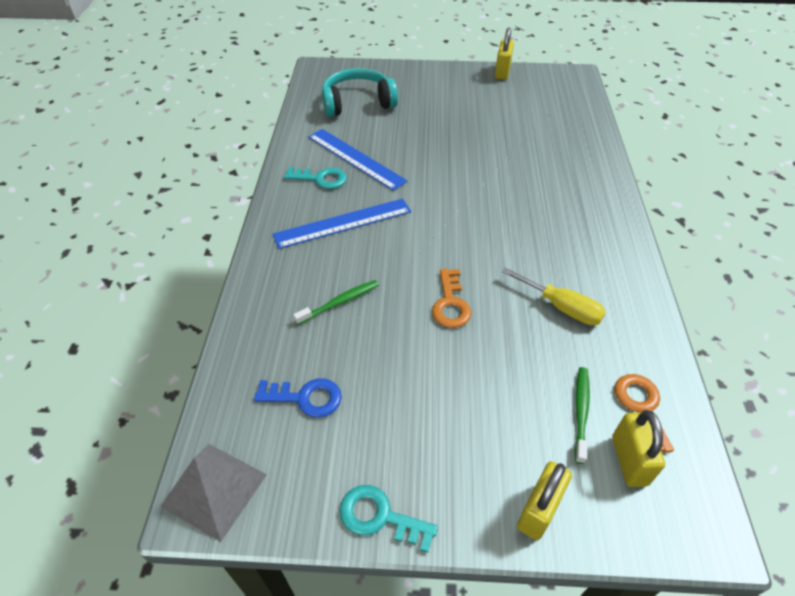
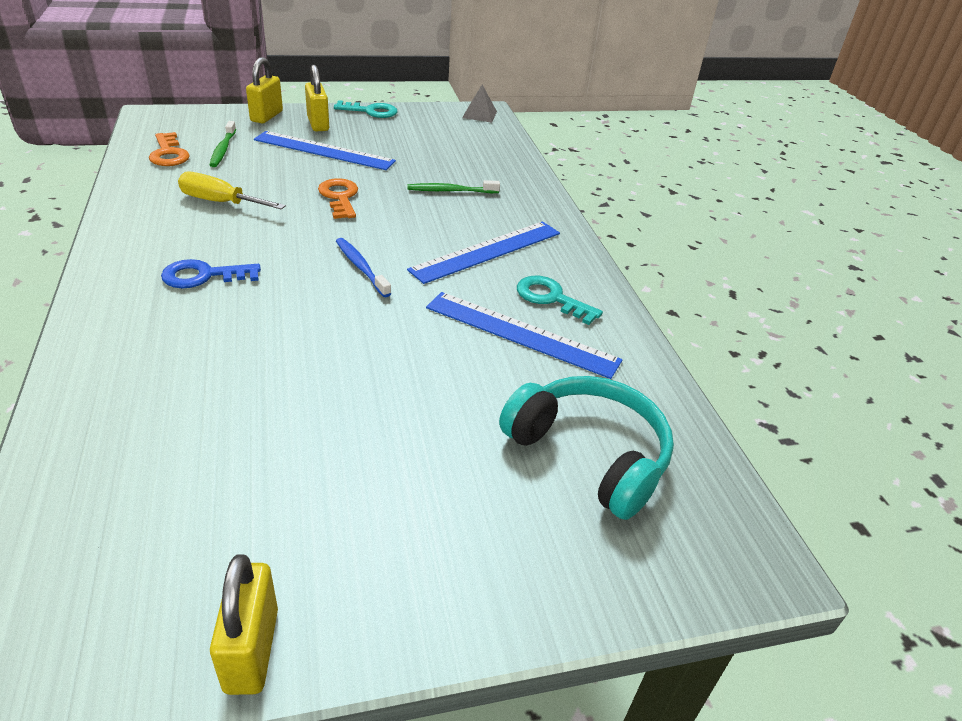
camera: 160 degrees right, 10 degrees down
(214, 490) = (479, 114): grey pyramid -> grey pyramid, size x0.63
(306, 398) = (446, 145): blue key -> blue key (203, 276)
(321, 179) = (551, 298): turquoise key -> turquoise key turned 45 degrees clockwise
(339, 302) = (451, 191): green toothbrush -> green toothbrush turned 45 degrees clockwise
(357, 103) = (589, 454): turquoise headphones -> turquoise headphones turned 105 degrees counterclockwise
(443, 218) = (361, 267): none -> blue toothbrush
(460, 397) = (324, 150): none -> blue ruler
(629, 460) = (193, 133): yellow padlock -> yellow padlock (318, 124)

